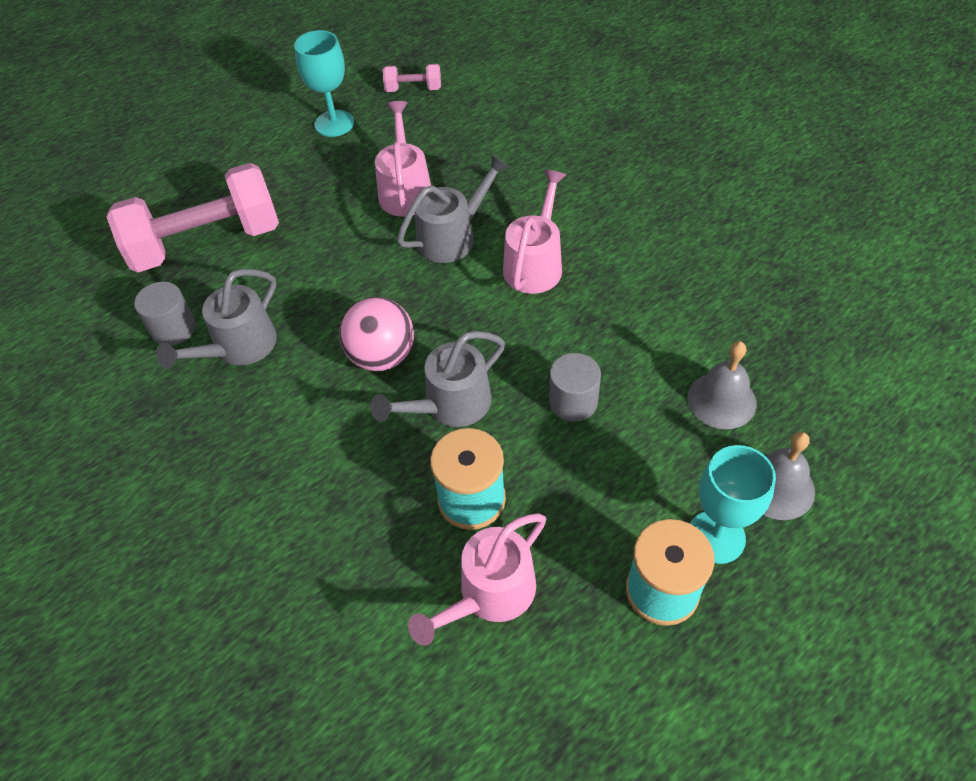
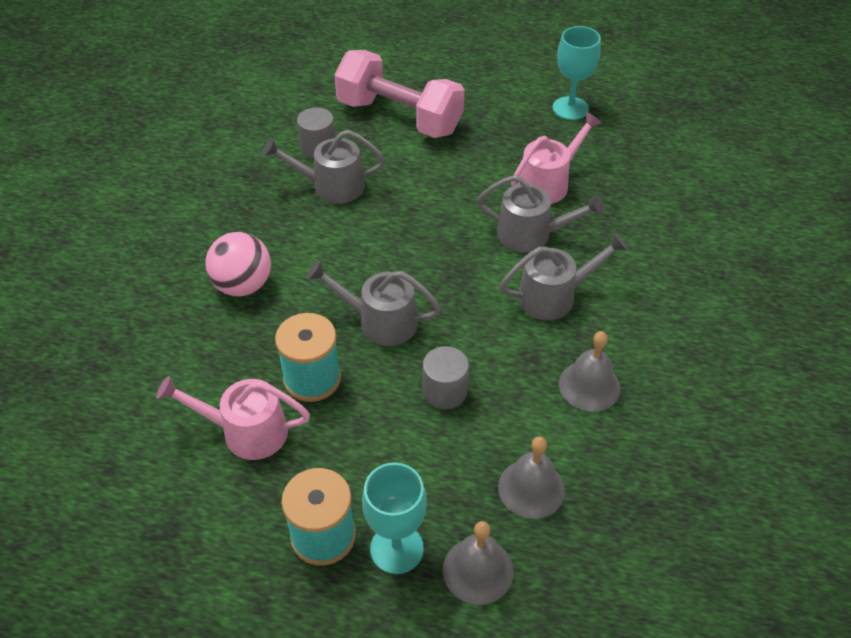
camera: 50 degrees right, 5 degrees down
(382, 356) = (388, 260): pink ball -> pink ball (243, 285)
(413, 89) = (653, 127): pink dumbbell -> none
(535, 263) = (554, 296): pink watering can -> grey watering can
(648, 298) = (589, 386): none -> grey bell

